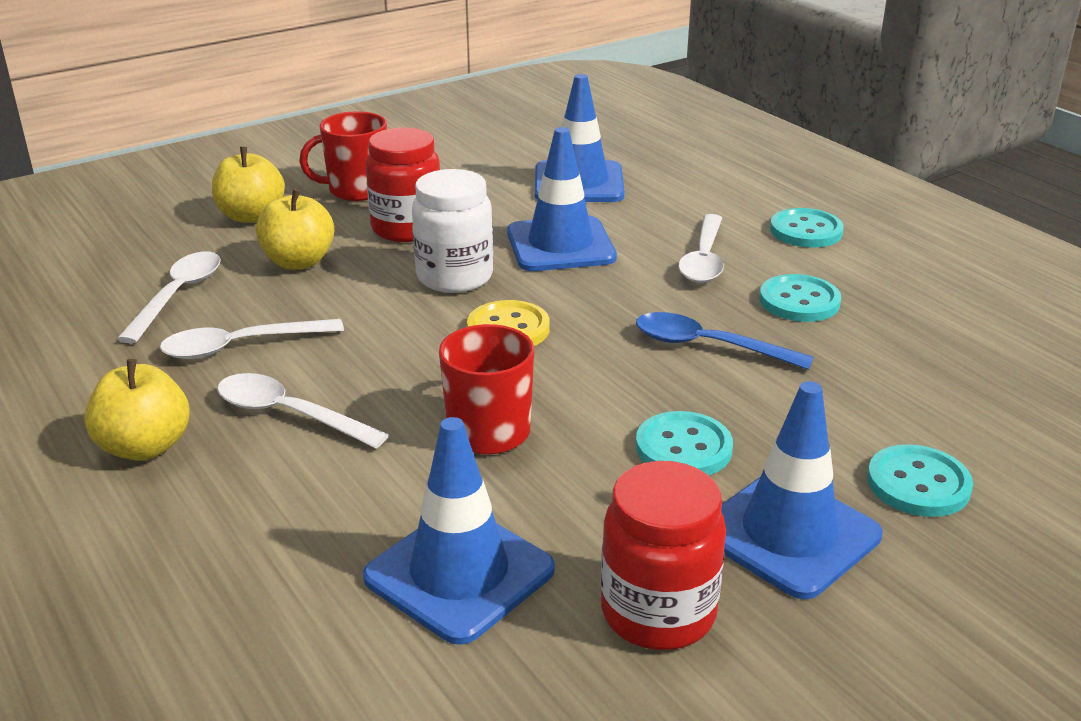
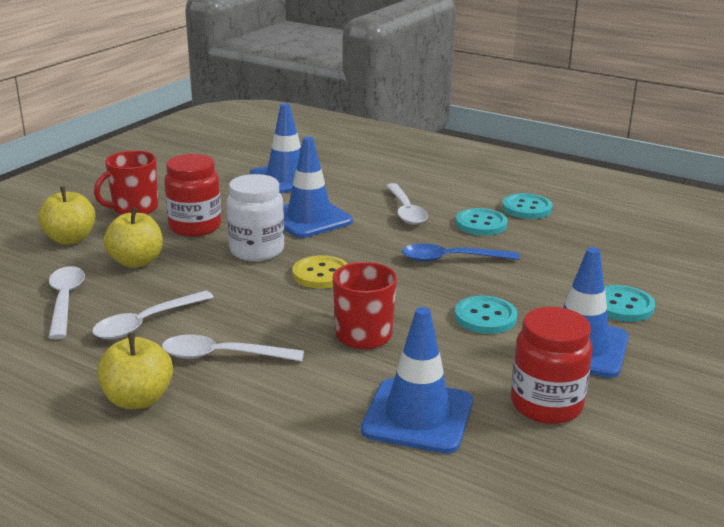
camera: 25 degrees left, 5 degrees down
(806, 231) = (451, 184): turquoise button -> turquoise button (526, 208)

